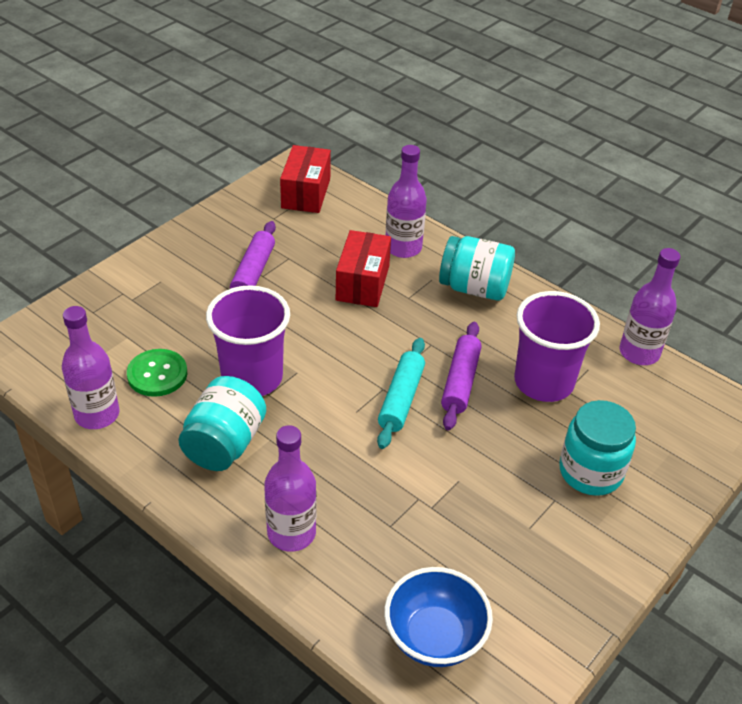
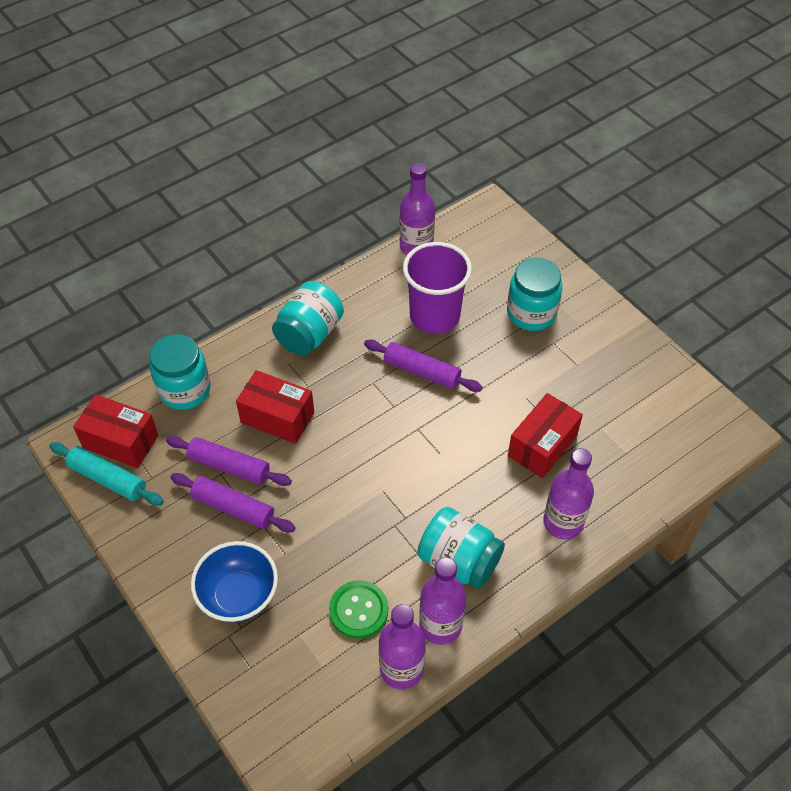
camera: 75 degrees left, 10 degrees up
(252, 378) = (382, 528): purple cup -> none
(297, 262) = (229, 466): none -> purple rolling pin
(374, 219) = (184, 390): none -> turquoise jar
(394, 502) = (542, 445): none -> red box
(401, 399) = (432, 418): turquoise rolling pin -> turquoise rolling pin (108, 479)
(403, 248) = (237, 375): purple bottle -> purple bottle (440, 625)
(434, 637) = (665, 445): blue bowl -> blue bowl (238, 595)

